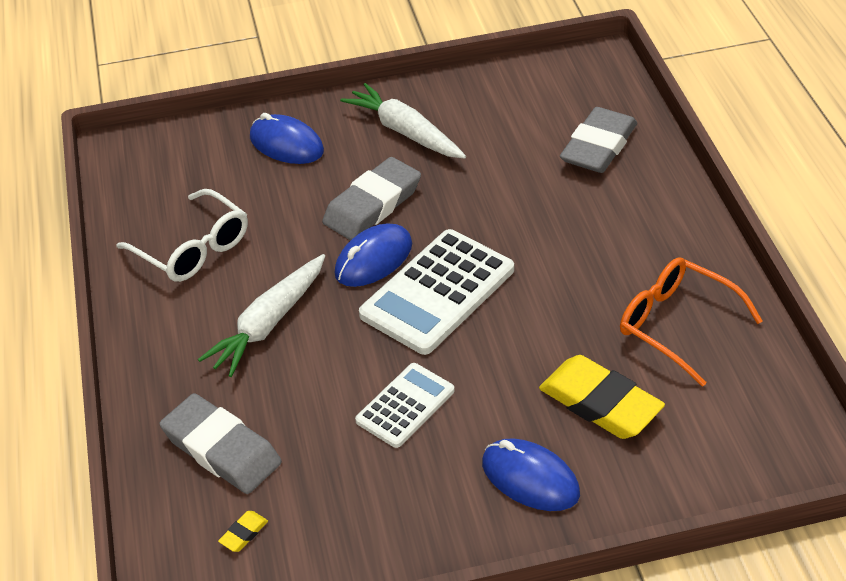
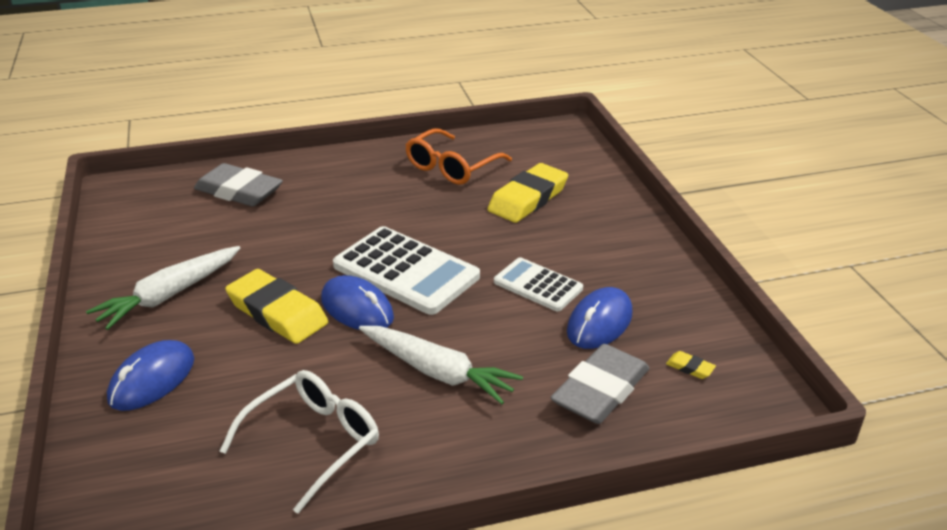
camera: 95 degrees left, 10 degrees down
(372, 205) = (277, 312): grey eraser -> yellow eraser
(530, 479) = (602, 228): blue mouse -> blue mouse (599, 323)

